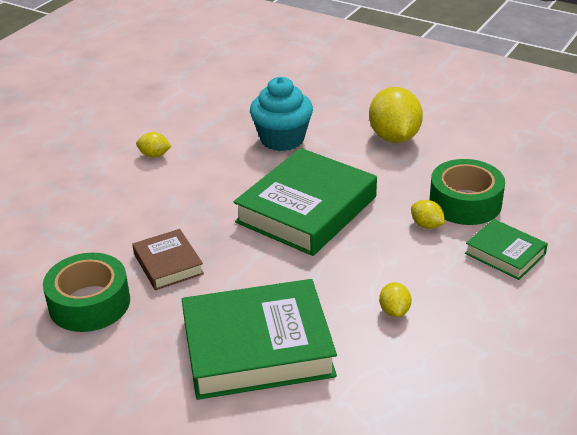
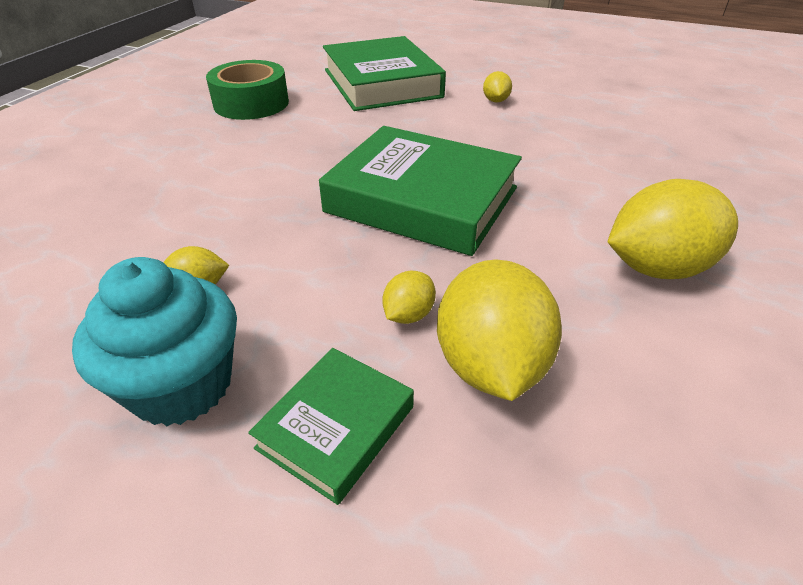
camera: 80 degrees right, 5 degrees up
(168, 264) = (307, 129): brown book -> none
(257, 347) = (162, 190): green book -> green book (381, 83)
(282, 139) = (578, 169): turquoise cupcake -> turquoise cupcake (182, 385)
(465, 203) = (490, 365): green tape -> yellow lemon

